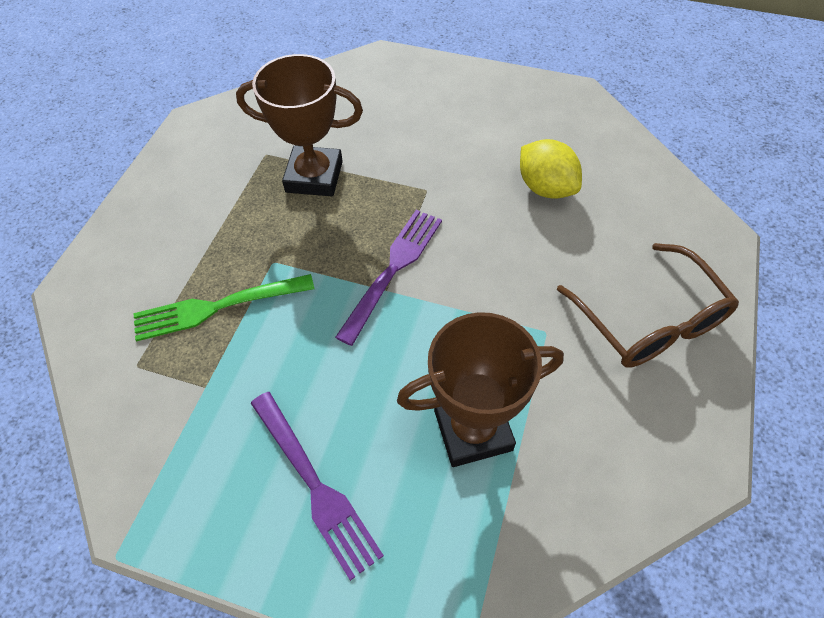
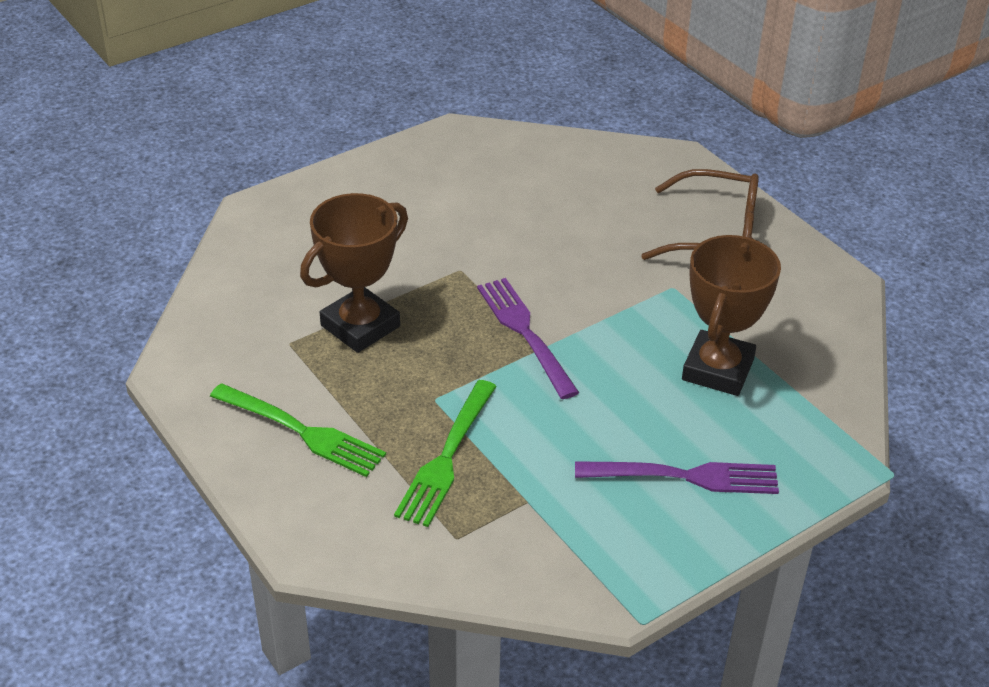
camera: 55 degrees left, 15 degrees down
(184, 214) = (302, 431): none -> green fork
(545, 188) = (537, 207): yellow lemon -> none

